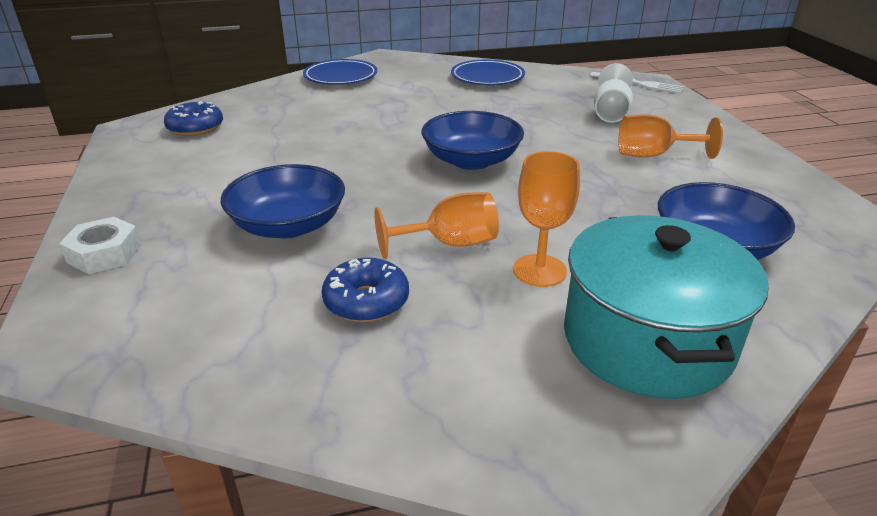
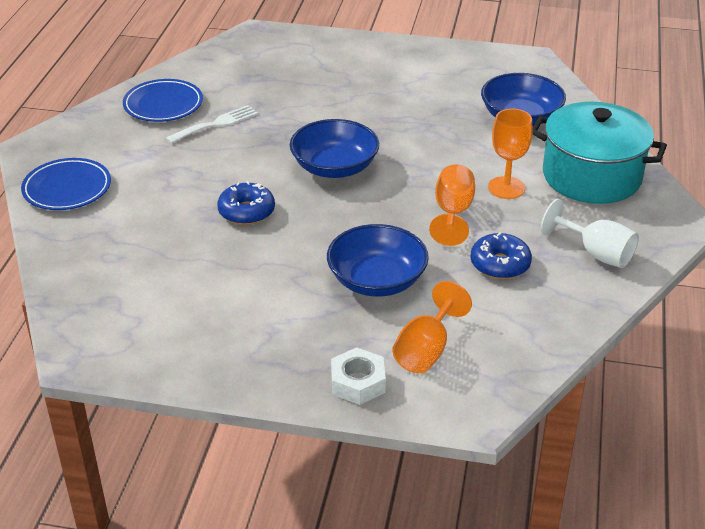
camera: 65 degrees left, 5 degrees up
(195, 128) = (124, 308): blue donut -> blue donut (246, 212)
(610, 113) = (303, 75): white goblet -> white goblet (596, 253)
(640, 84) = (258, 39): white fork -> white fork (216, 124)
(653, 155) = (390, 87): orange goblet -> orange goblet (426, 350)

